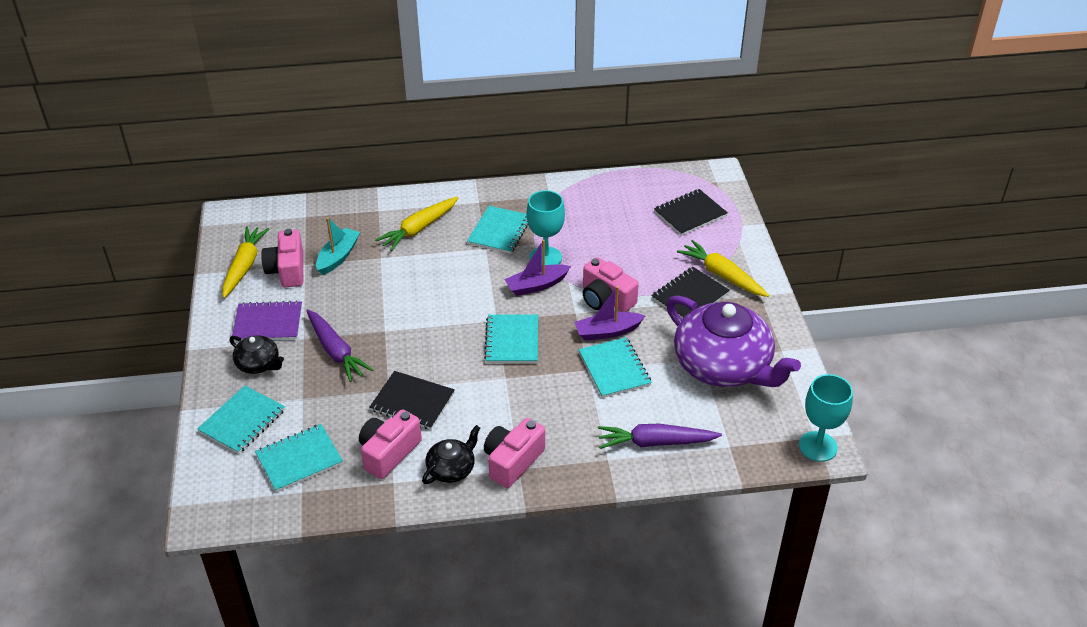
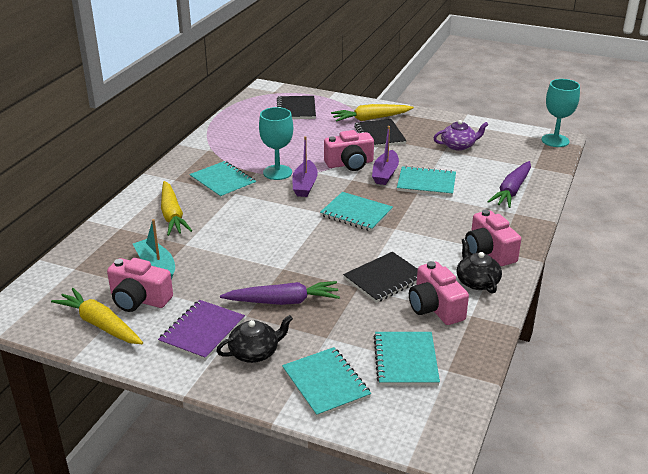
camera: 60 degrees left, 10 degrees down
(723, 366) = (458, 146): purple teapot -> purple teapot, size x0.46

